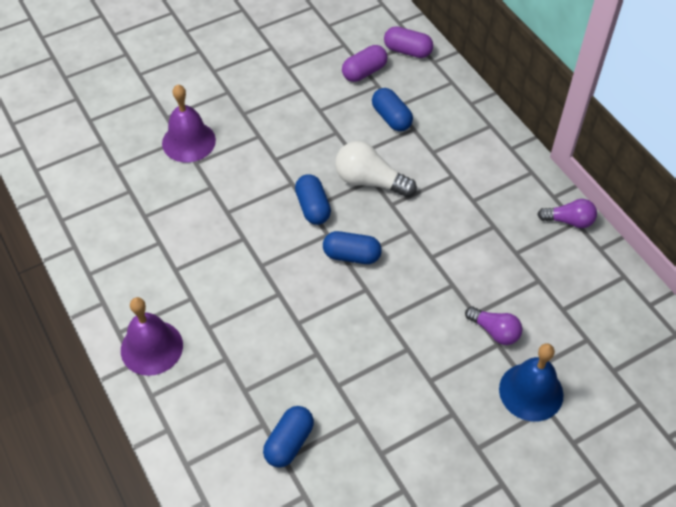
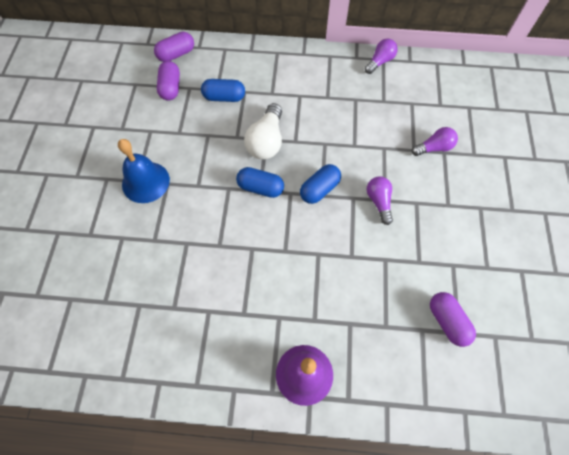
camera: 55 degrees left, 10 degrees up
(188, 141) = (129, 233): purple bell -> none
(289, 442) = (447, 321): blue capsule -> purple capsule
(370, 181) = (266, 141): white light bulb -> white light bulb turned 45 degrees counterclockwise
(380, 314) = (379, 202): none -> purple light bulb
(531, 391) = (488, 157): blue bell -> blue bell (145, 182)

